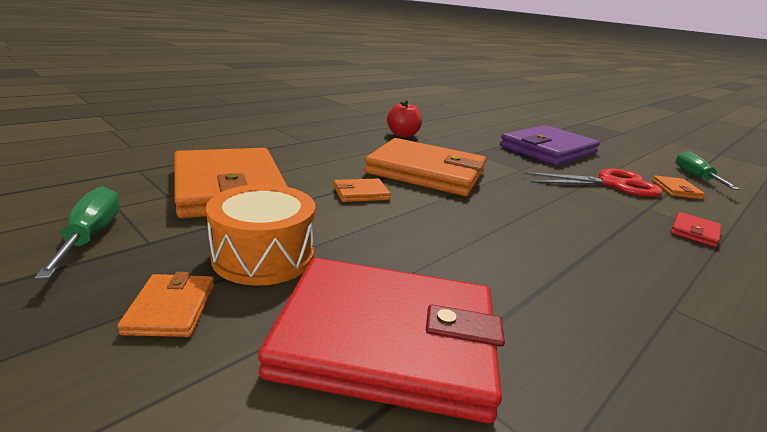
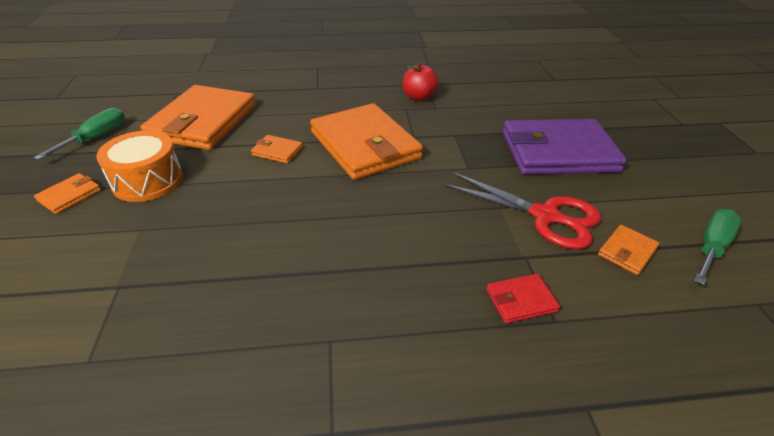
camera: 40 degrees right, 15 degrees up
(387, 340) = (123, 259): red wallet -> none

